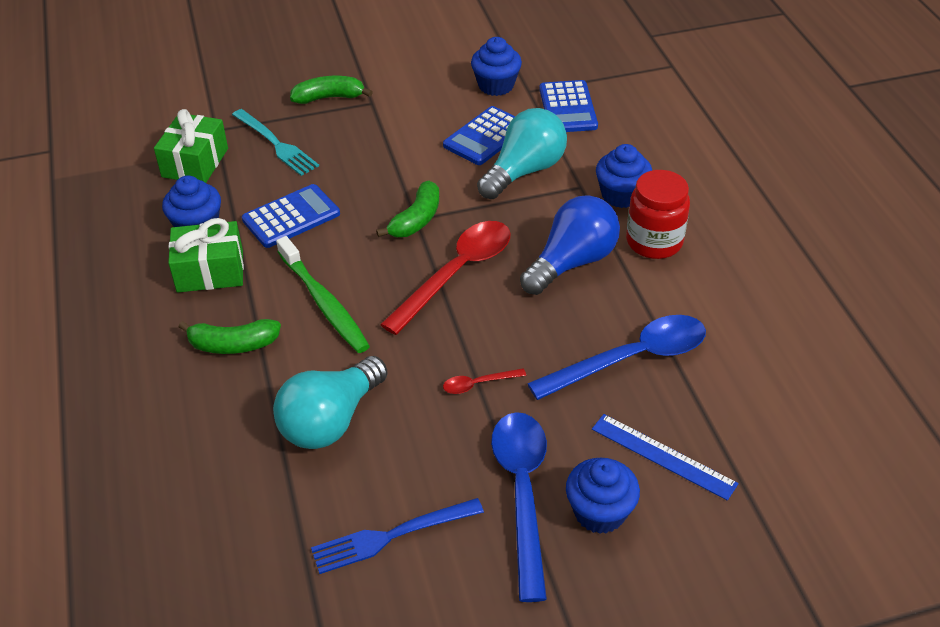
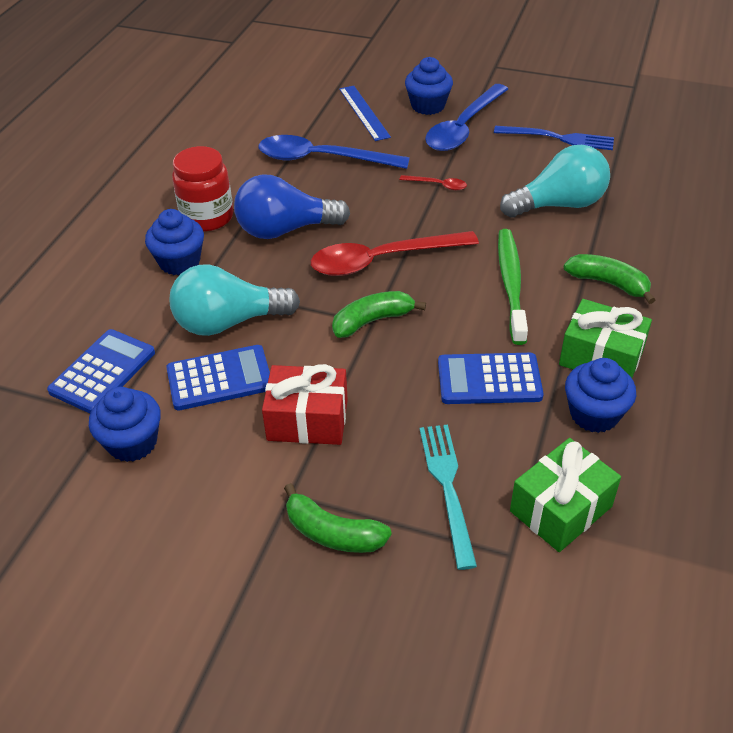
camera: 145 degrees left, 0 degrees up
(400, 140) = (307, 420): none -> red gift

